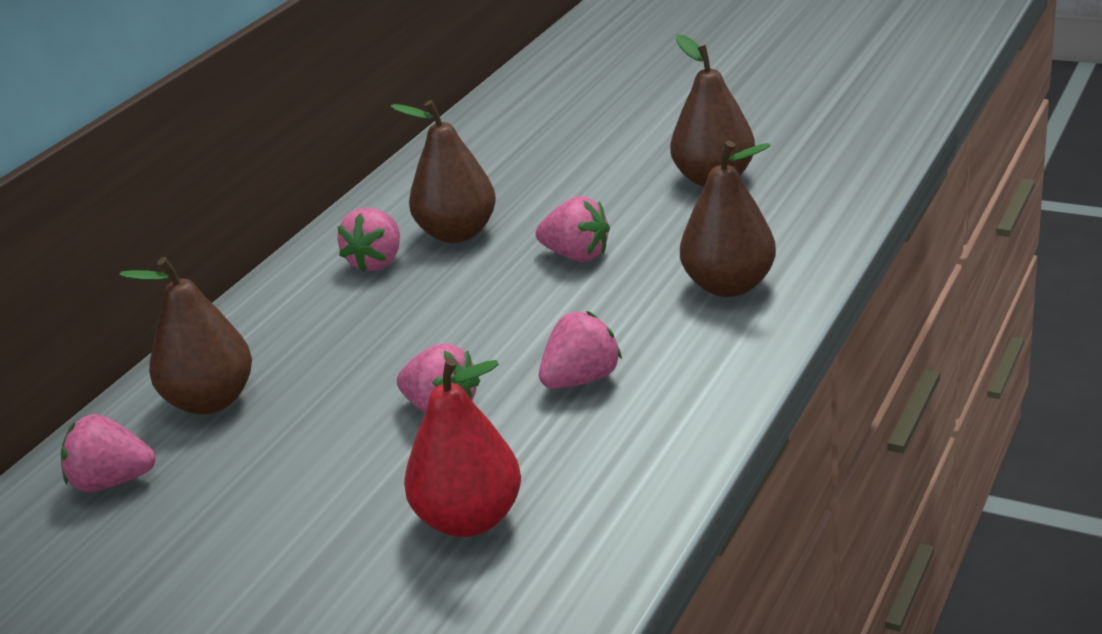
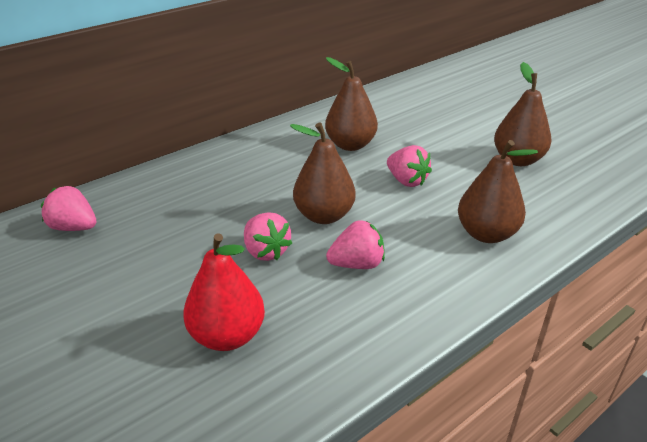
camera: 20 degrees right, 5 degrees up
(211, 401) = (156, 198): brown pear -> brown pear (324, 215)
(377, 262) = (297, 147): pink strawberry -> none

